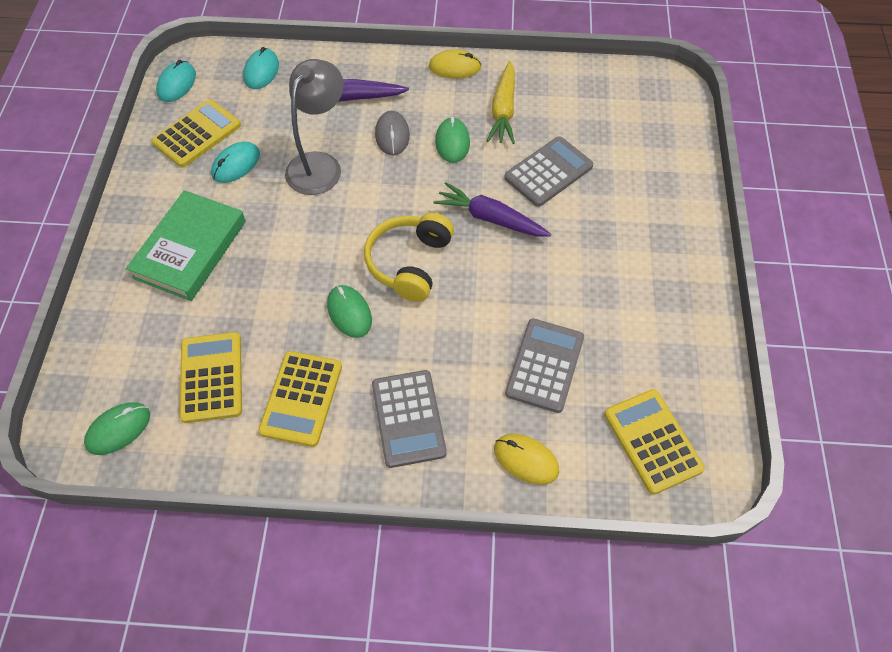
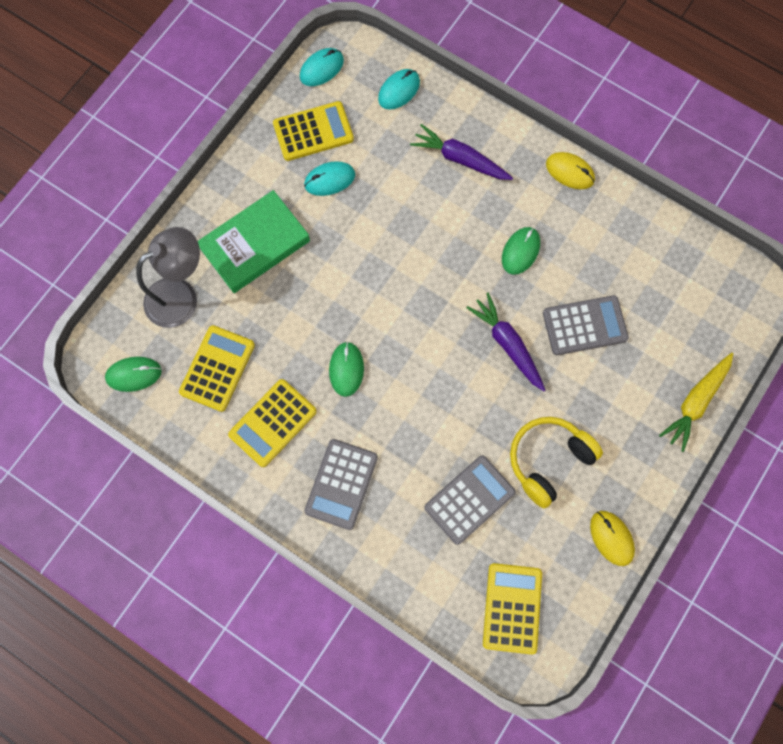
camera: 30 degrees right, 15 degrees up
(319, 164) = (397, 216): grey lamp -> grey lamp (181, 296)
(392, 135) = (473, 217): grey mouse -> none
(409, 263) = (417, 350): yellow headphones -> yellow headphones (548, 460)
(503, 110) = (585, 241): yellow carrot -> yellow carrot (696, 402)
(526, 460) = (408, 566): yellow mouse -> yellow mouse (611, 538)

